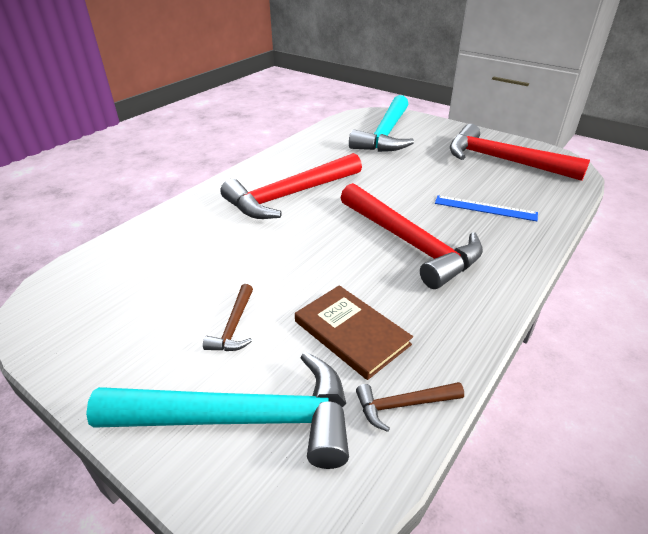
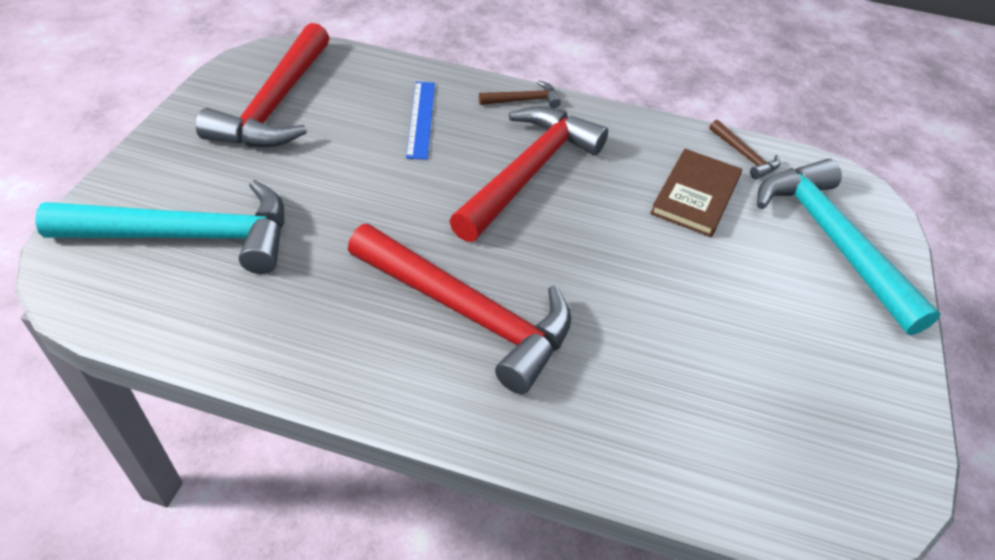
camera: 115 degrees left, 10 degrees up
(234, 326) = (752, 282): brown hammer -> brown hammer (524, 100)

